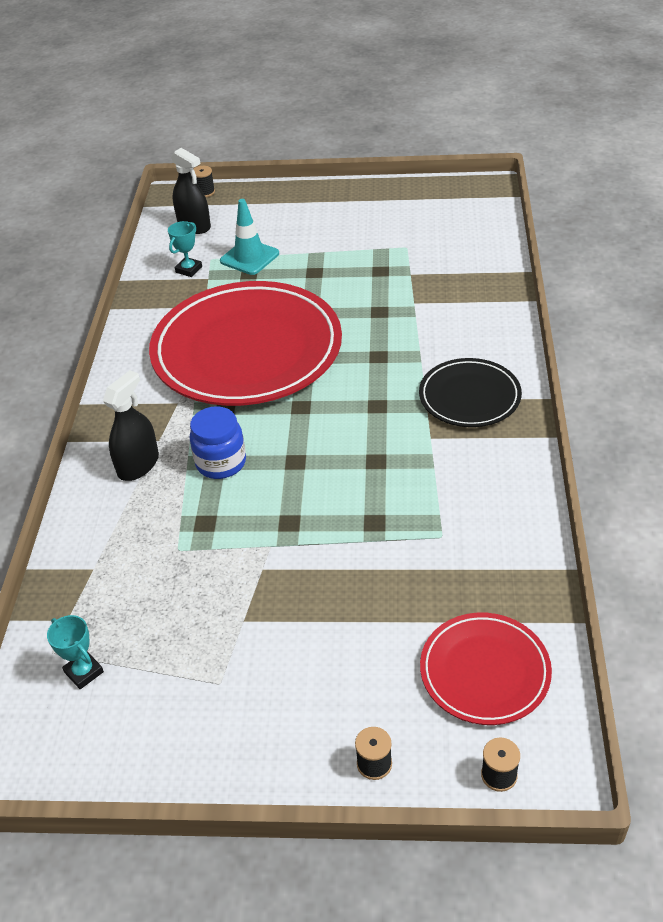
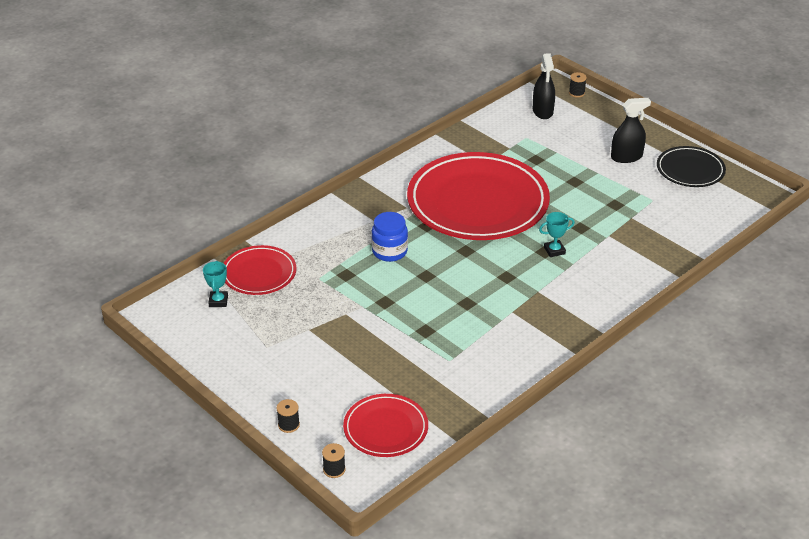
camera: 40 degrees right, 5 degrees down
(95, 597) = (259, 273): none -> red plate
(138, 465) = (349, 226): black spray bottle -> black spray bottle (626, 157)
(189, 269) = (505, 136): turquoise trophy -> turquoise trophy (554, 250)
(249, 257) = (549, 150): turquoise traffic cone -> none
(469, 397) = (564, 306): black plate -> black plate (690, 170)

